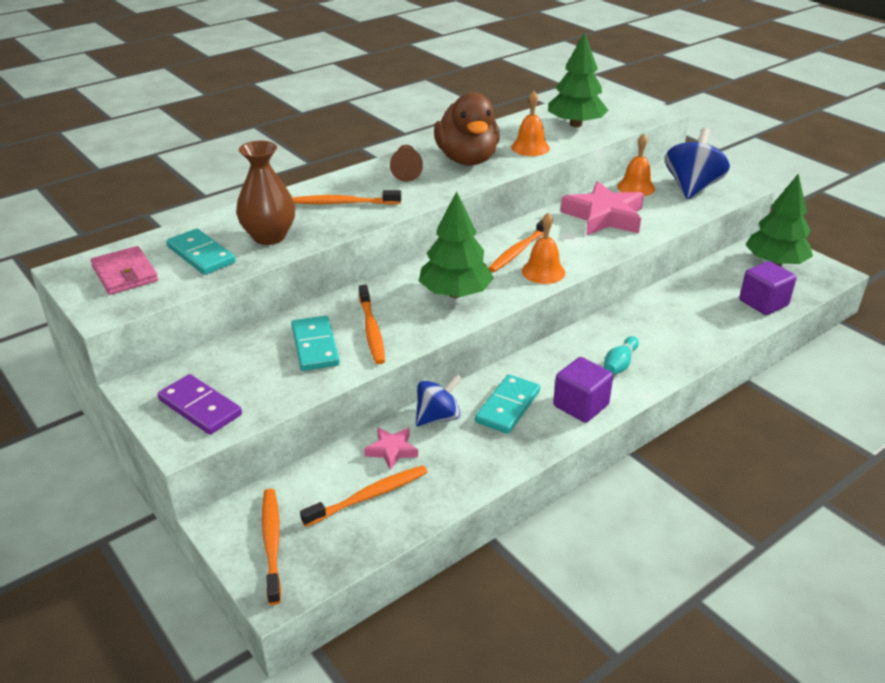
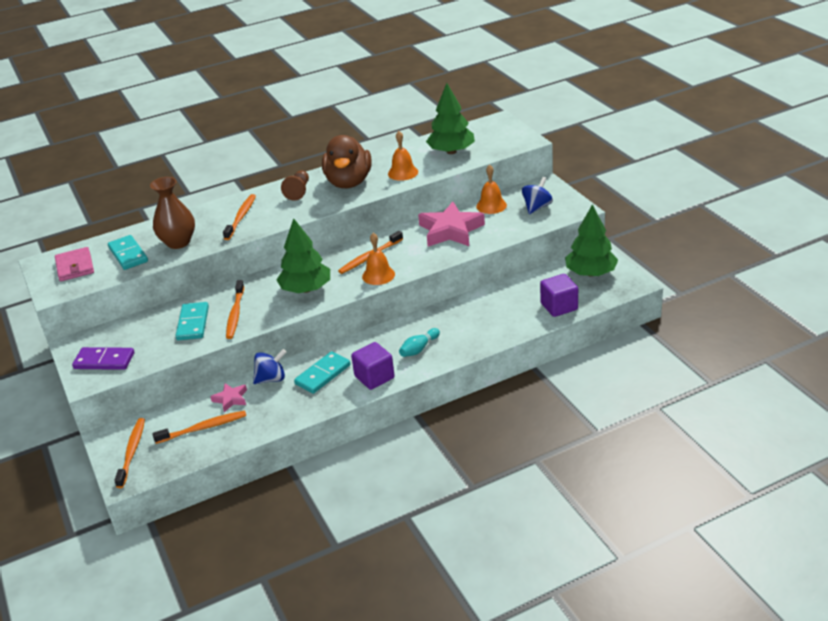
camera: 15 degrees right, 0 degrees up
(200, 407) = (104, 361): purple domino -> purple domino turned 45 degrees counterclockwise
(344, 203) = (241, 217): orange toothbrush -> orange toothbrush turned 90 degrees clockwise
(692, 188) = (537, 207): blue spinning top -> blue spinning top, size x0.64

